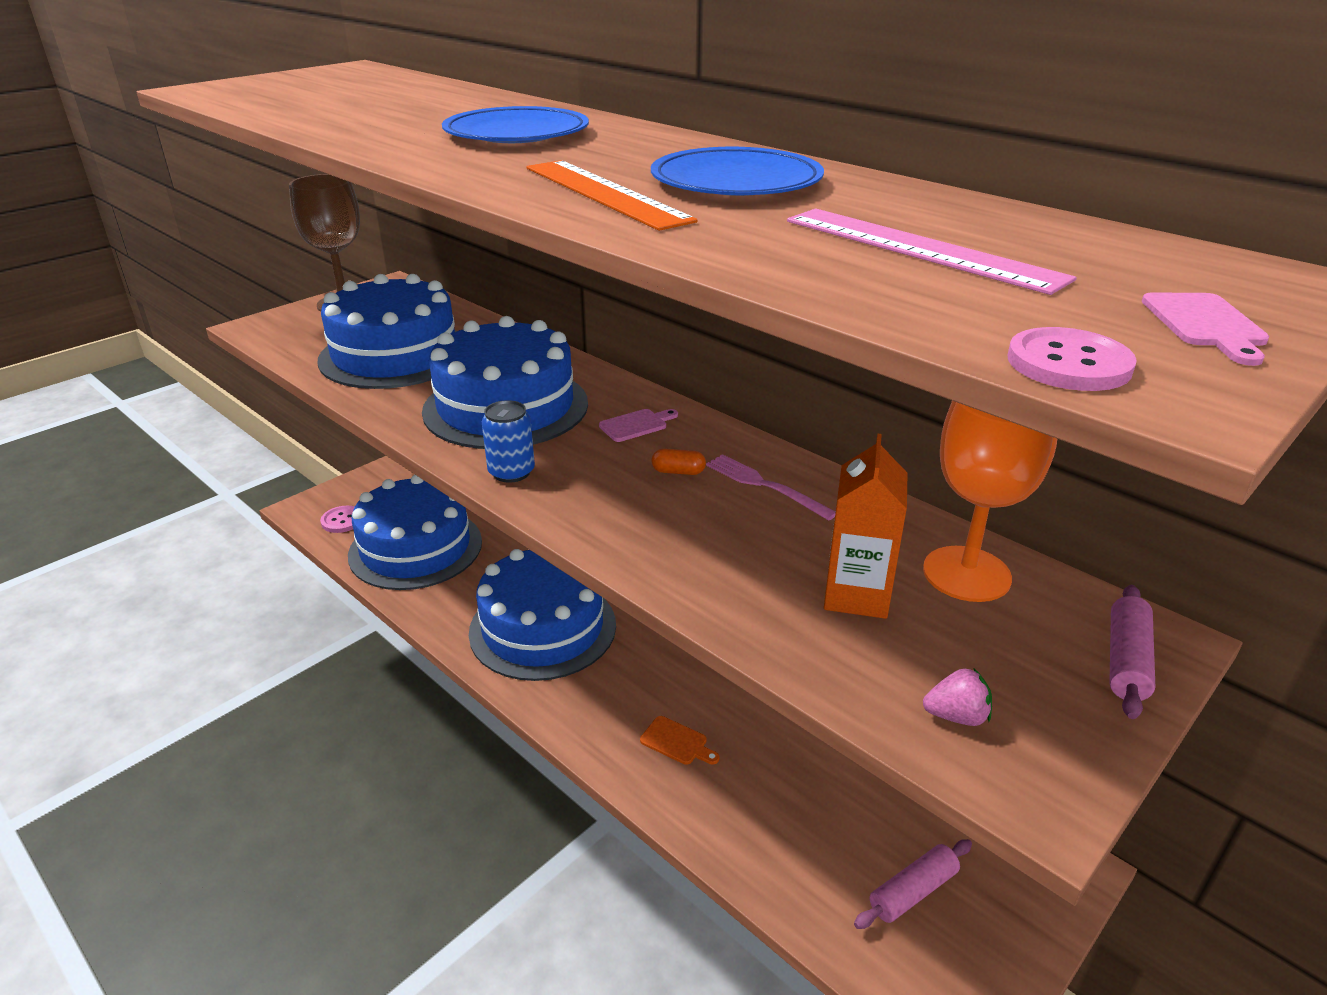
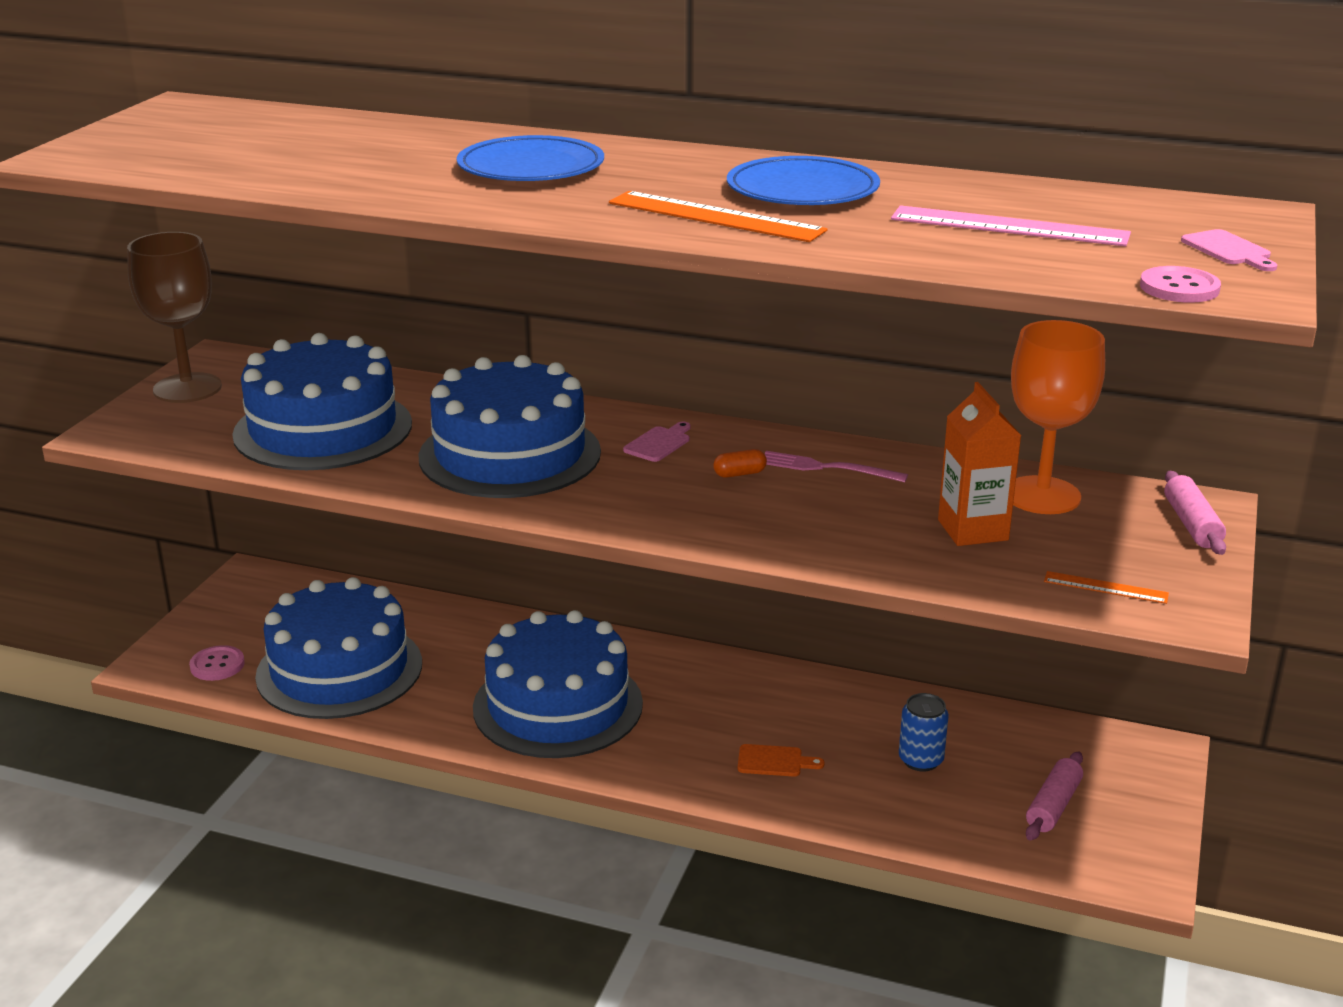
camera: 25 degrees left, 5 degrees down
(511, 472) = (584, 509): blue can -> blue can (920, 760)
(956, 716) = (1105, 587): pink strawberry -> orange ruler

